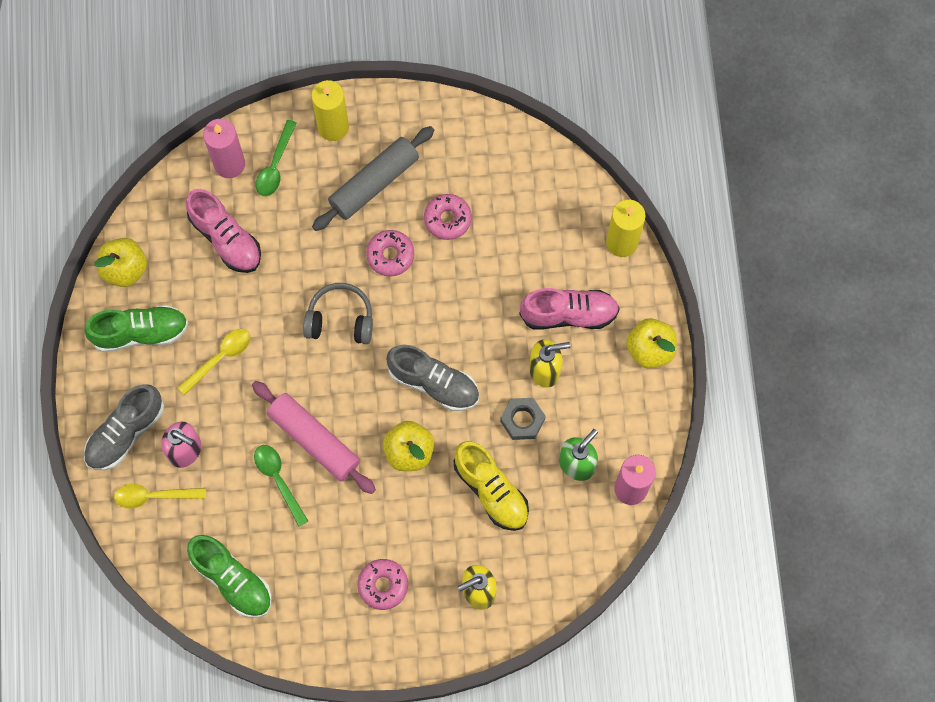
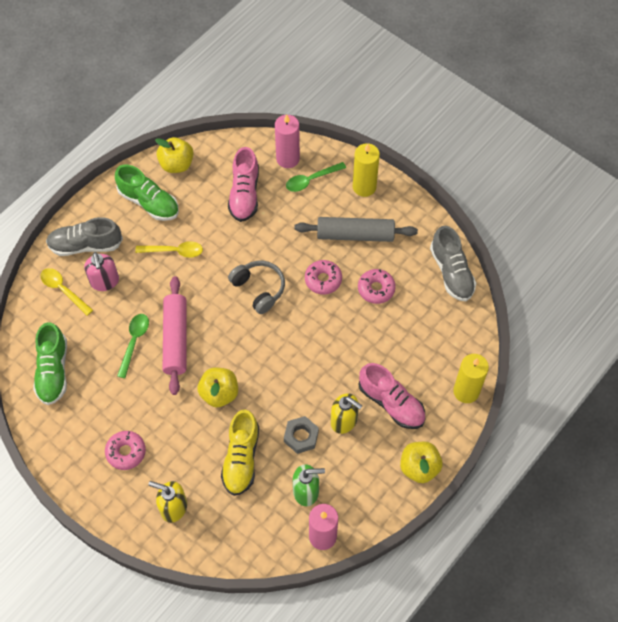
camera: 45 degrees right, 10 degrees down
(434, 383) = (273, 369): grey shoe -> grey shoe (451, 272)

